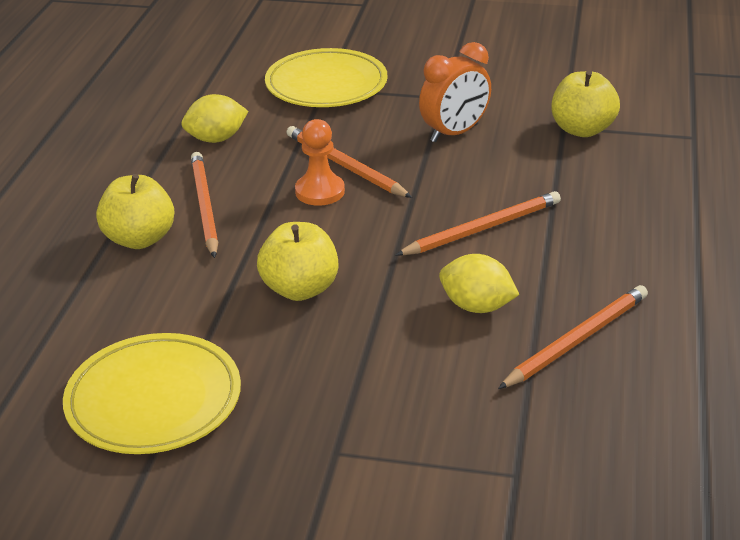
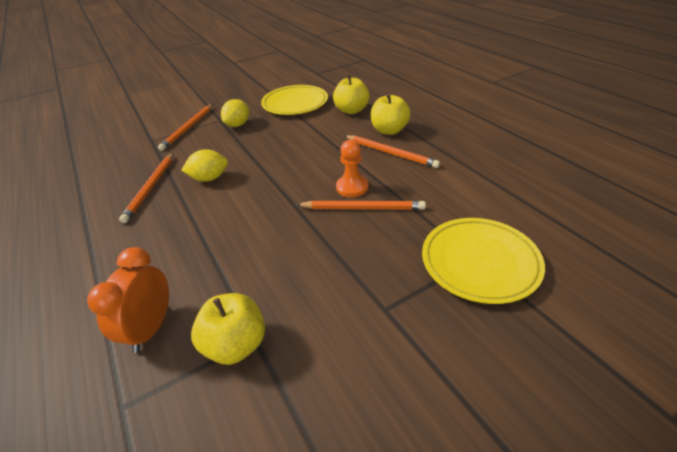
camera: 140 degrees right, 5 degrees up
(216, 139) = (455, 183): yellow lemon -> yellow lemon (238, 125)
(300, 289) = (295, 148): yellow apple -> yellow apple (351, 110)
(454, 133) = (331, 274): orange clock -> orange clock (151, 328)
(482, 228) = (241, 214): orange pencil -> orange pencil (188, 128)

